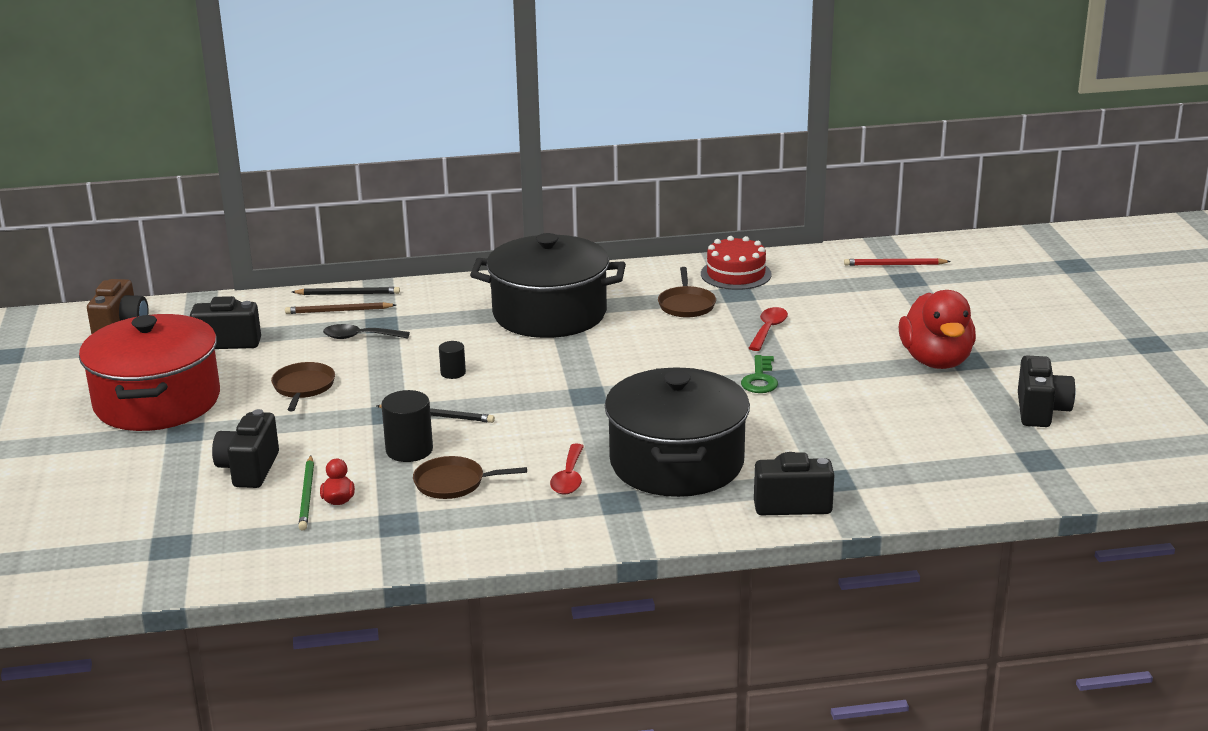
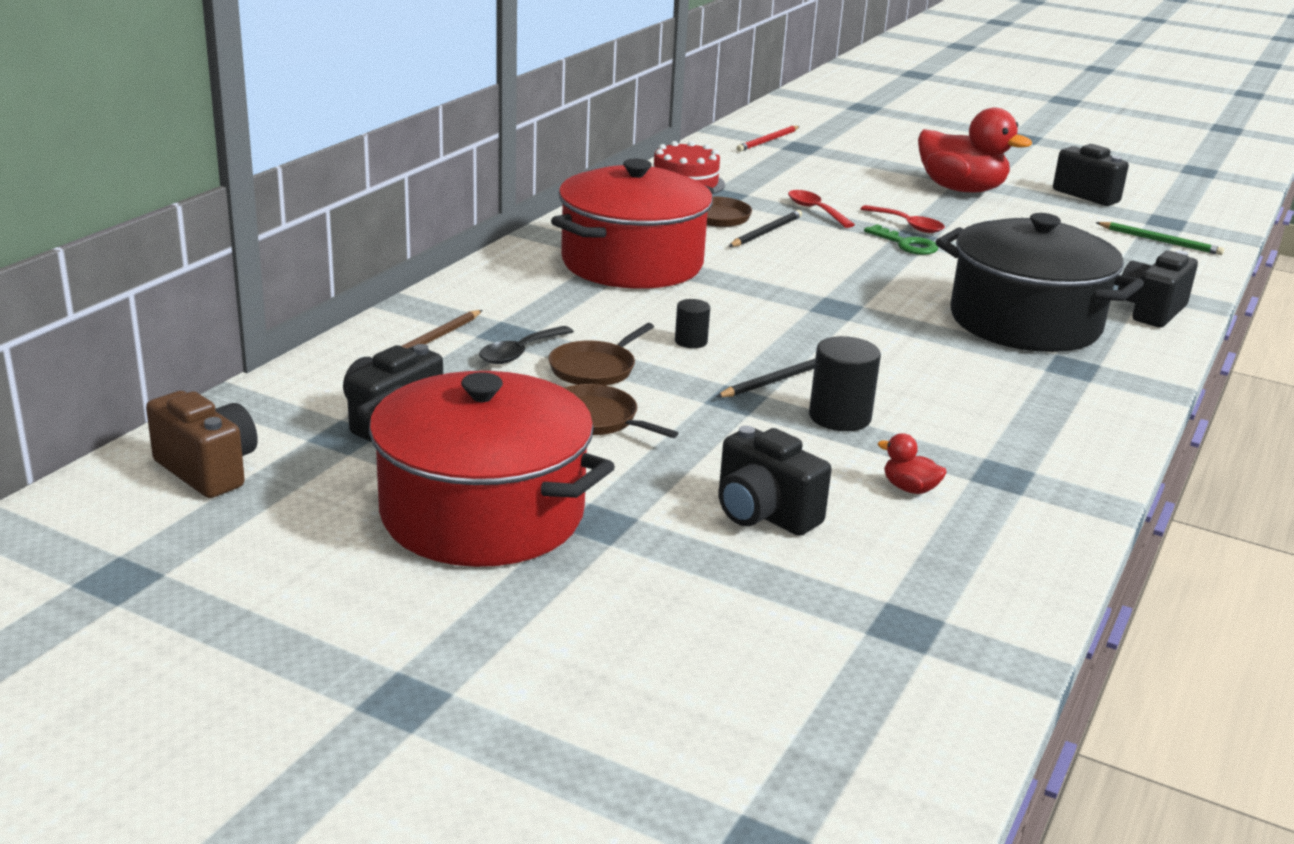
camera: 55 degrees left, 0 degrees up
(307, 495) = (876, 502): green pencil -> green pencil (1160, 241)
(348, 294) = (396, 323): black pencil -> black pencil (766, 232)
(453, 483) = (944, 421): brown pan -> brown pan (595, 368)
(549, 314) = (632, 263): black pot -> red pot
(569, 478) = (999, 370): red spoon -> red spoon (908, 225)

